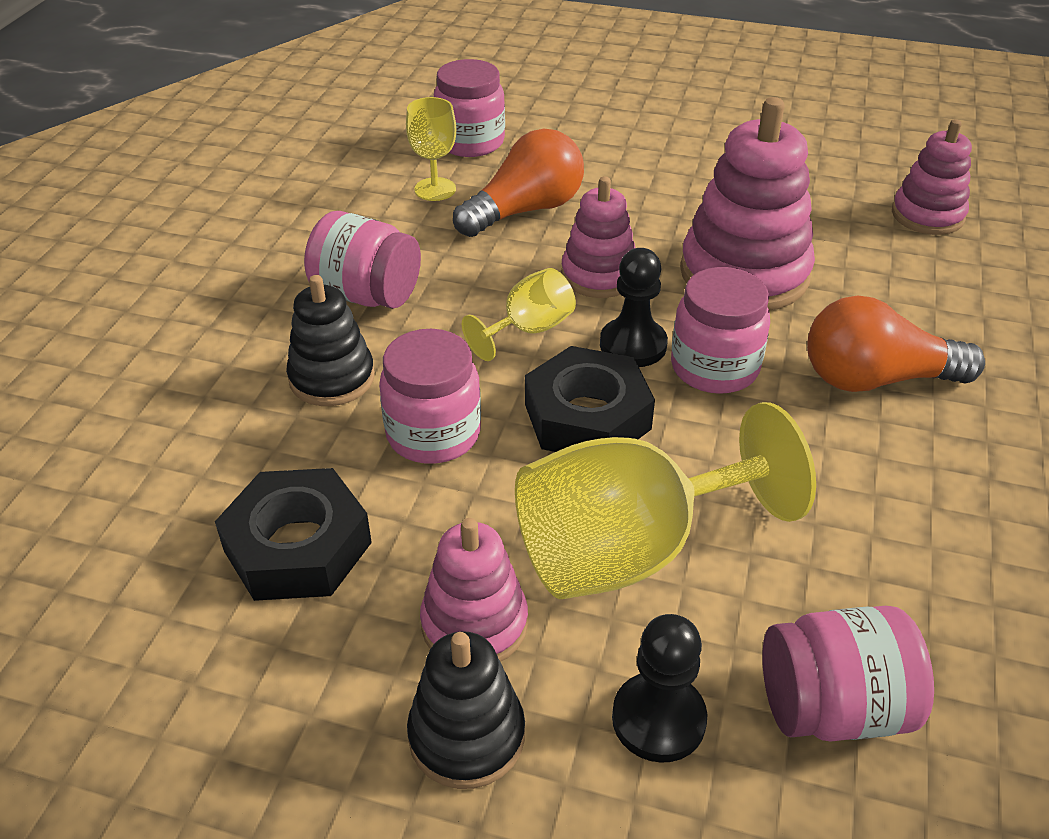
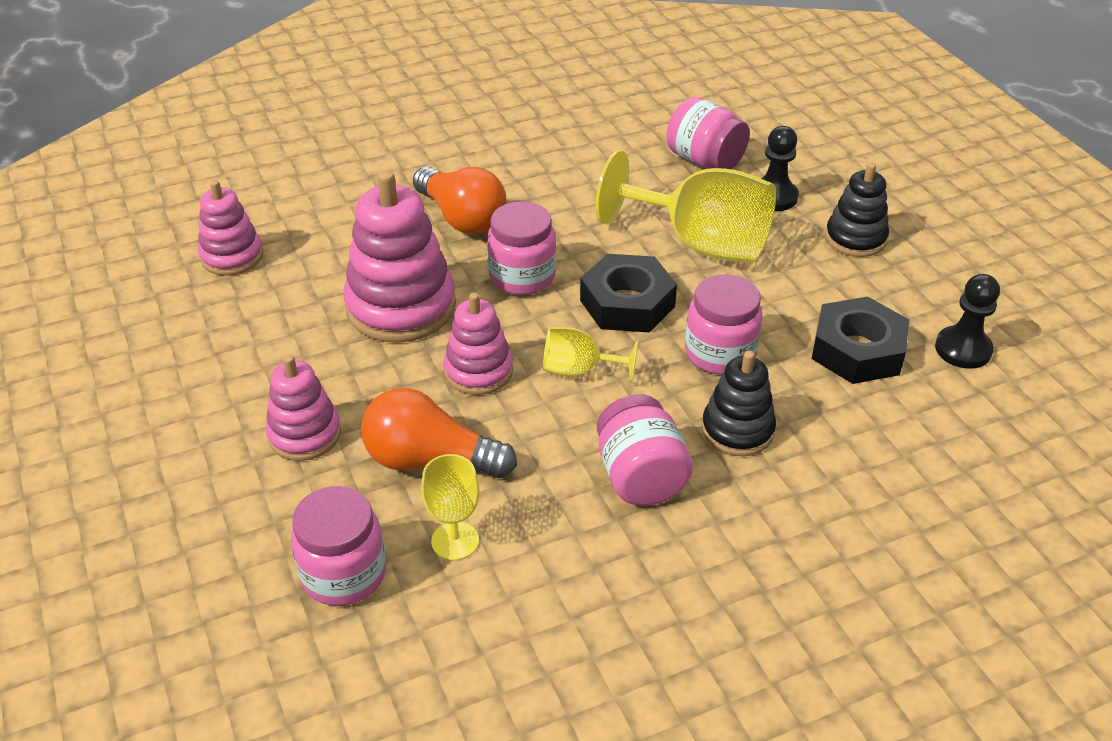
camera: 130 degrees left, 0 degrees up
(474, 624) = (807, 266): pink stacking toy -> pink stacking toy (304, 434)
(633, 345) = (539, 318): black pawn -> black pawn (963, 349)

